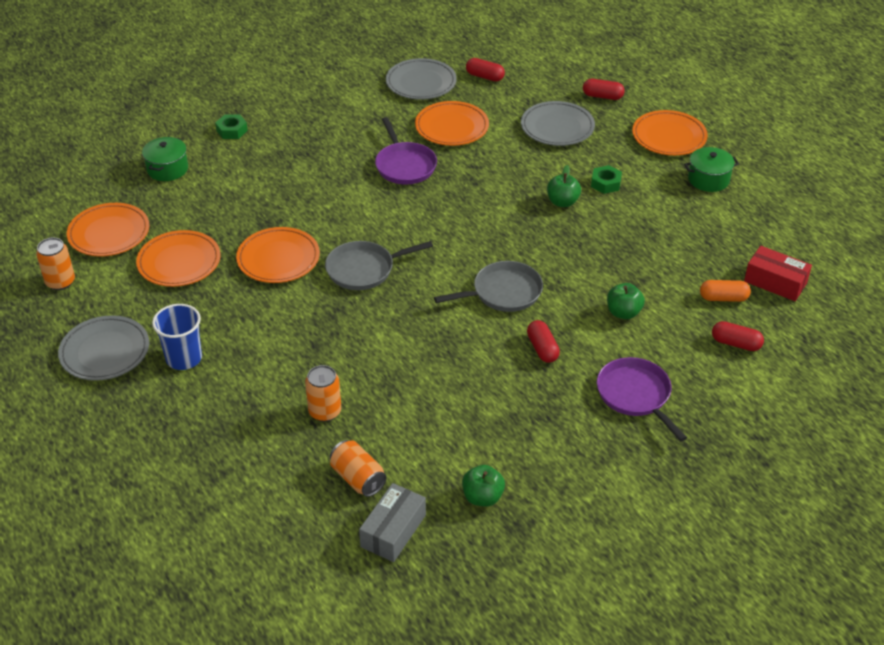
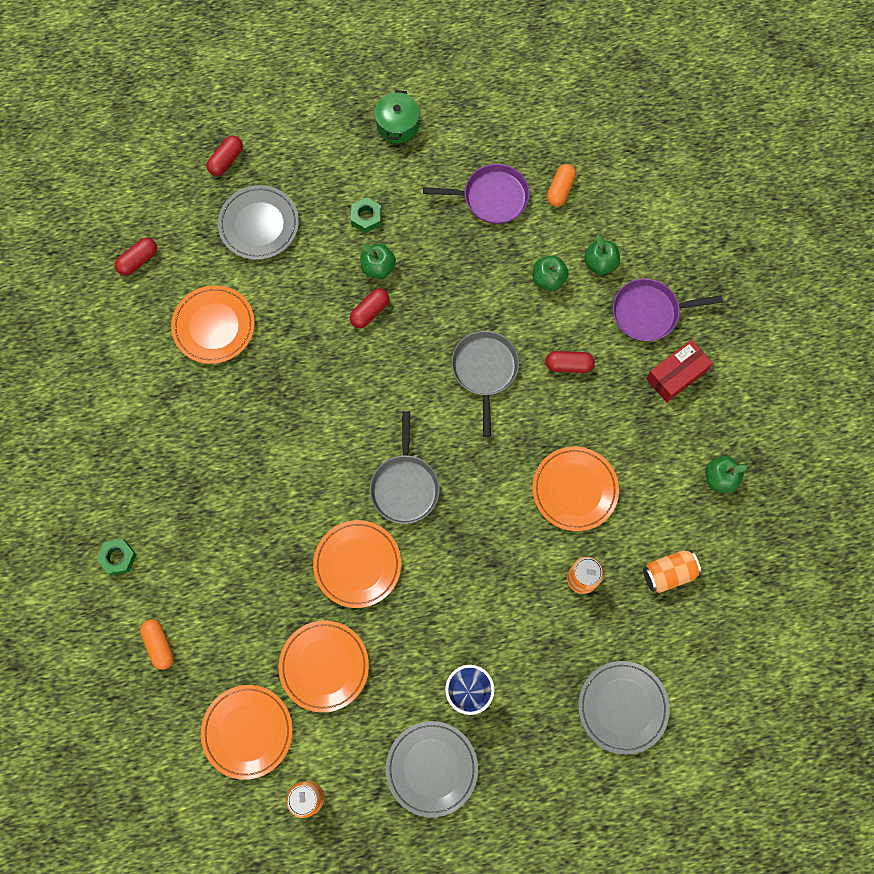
camera: 70 degrees left, 30 degrees up
(167, 169) = (159, 645): green pot -> orange capsule
(393, 531) = (733, 562): grey box -> none
(404, 165) = (258, 395): purple pan -> purple pan (492, 197)
(421, 83) = (119, 329): grey plate -> grey plate (622, 707)
(665, 345) = (600, 263): none -> green apple
(669, 137) = (319, 129): orange plate -> orange plate (574, 490)
(736, 343) = (617, 206): red capsule -> red capsule (370, 312)
(775, 282) = (556, 139): red box -> red box (676, 375)

